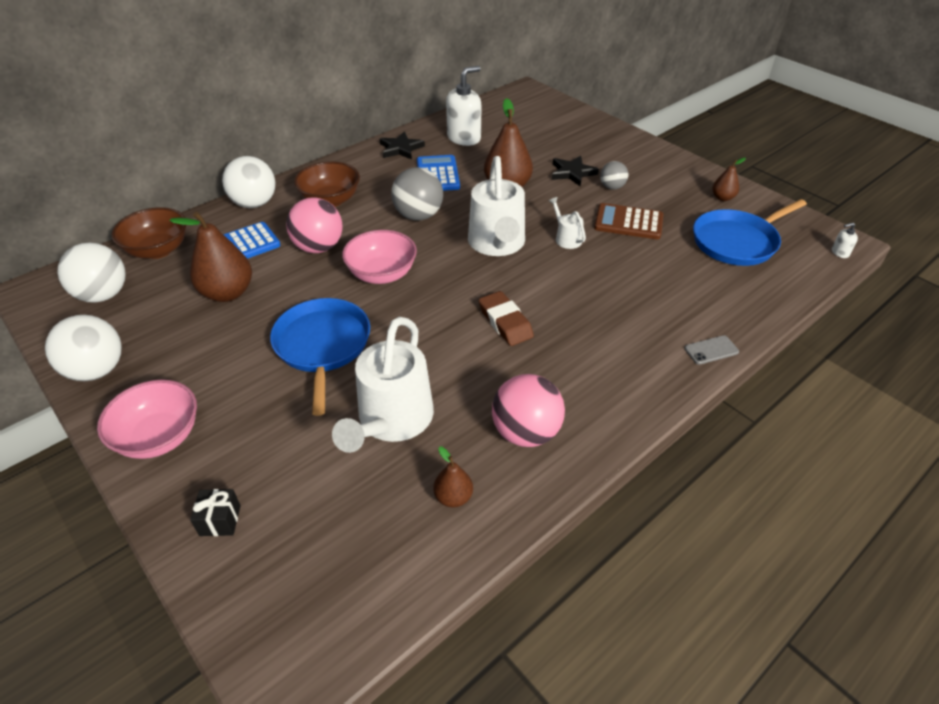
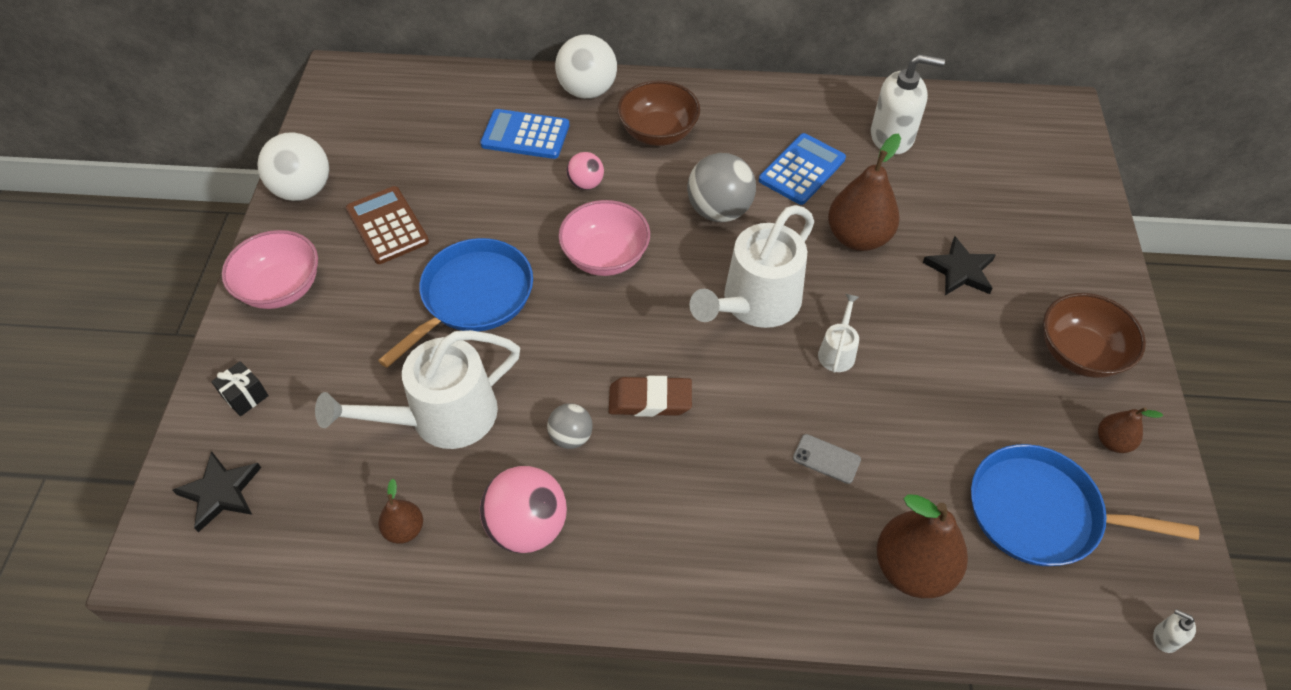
camera: 45 degrees right, 10 degrees up
(103, 295) = (377, 115): white ball -> none
(158, 250) = (459, 93): brown bowl -> brown bowl (1079, 353)
(227, 293) = (462, 181): brown pear -> brown pear (912, 568)
(318, 247) = (586, 184): pink ball -> pink ball, size x0.57
(400, 148) = (803, 108): black star -> black star (220, 492)
(505, 322) = (650, 400): brown eraser -> brown eraser turned 75 degrees clockwise
(612, 187) = (983, 323): grey ball -> grey ball (571, 437)
(628, 222) = (938, 385): brown calculator -> brown calculator (387, 226)
(711, 350) = (812, 608): grey phone -> grey phone (826, 459)

